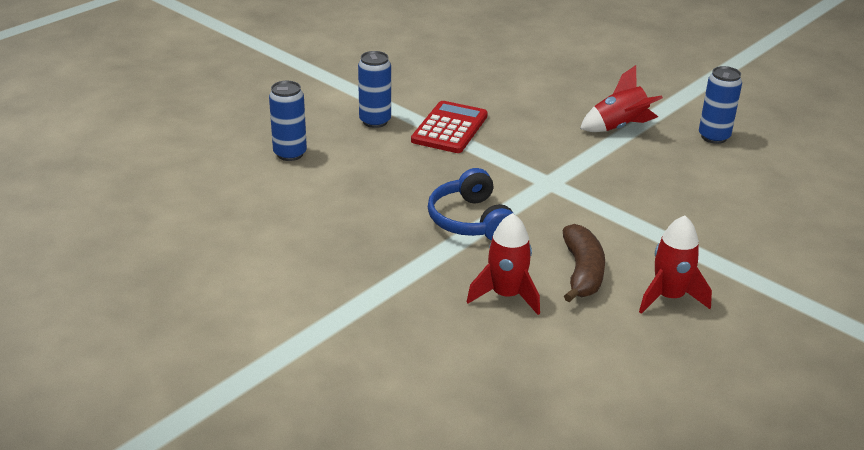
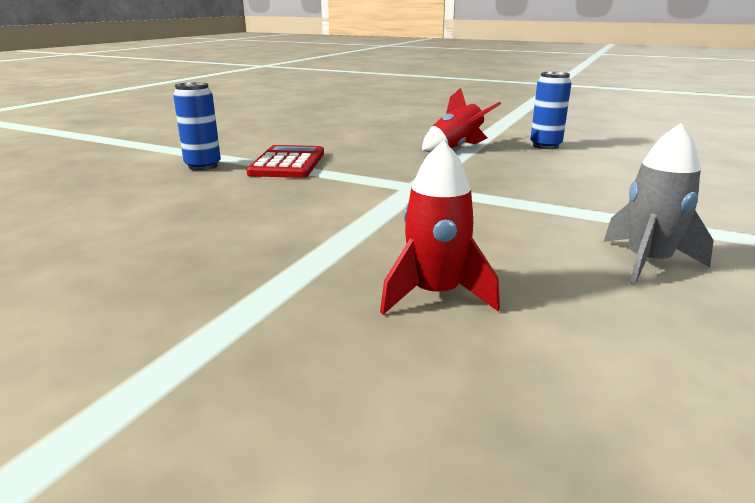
camera: 15 degrees left, 10 degrees down
(290, 154) = (95, 197): blue can -> none
(470, 220) = (343, 225): blue headphones -> none
(582, 272) = (517, 254): brown banana -> none
(669, 297) = (647, 263): red rocket -> grey rocket

